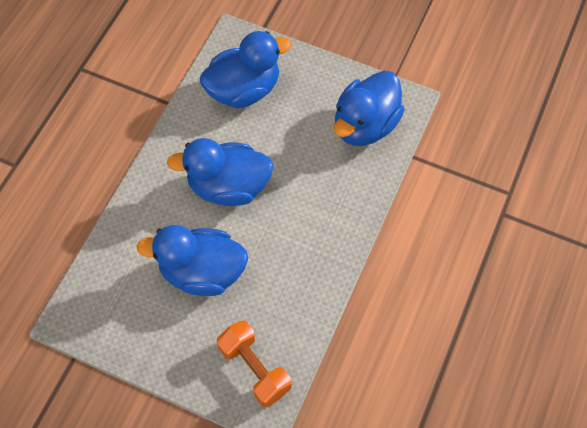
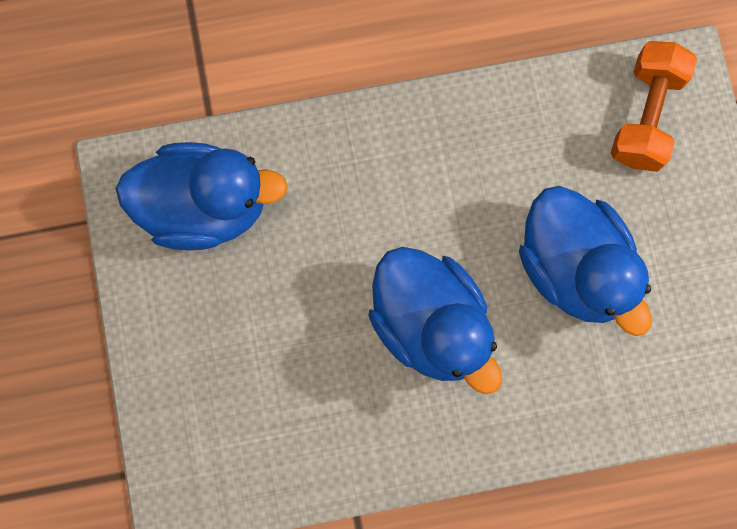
camera: 125 degrees left, 15 degrees up
(244, 90) = (261, 418): blue duck -> none

